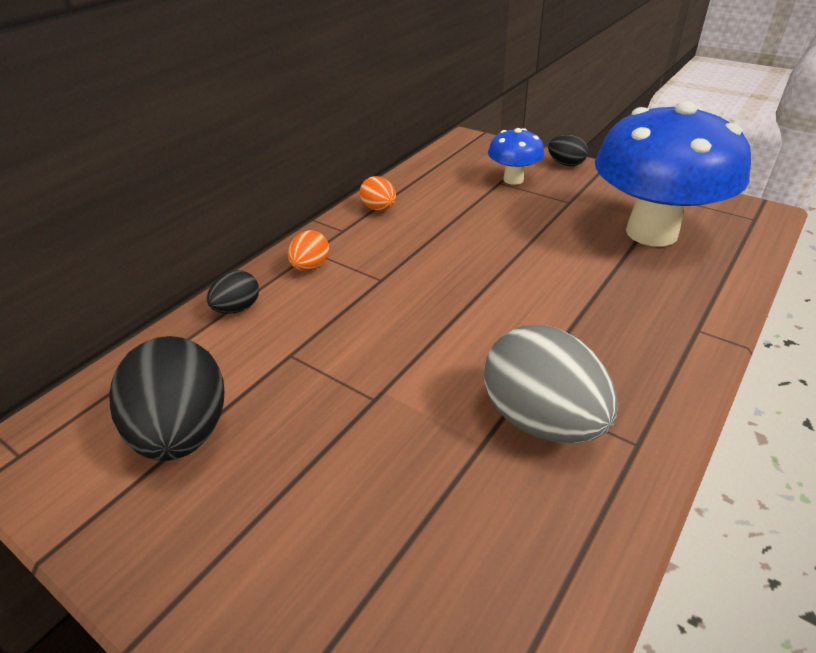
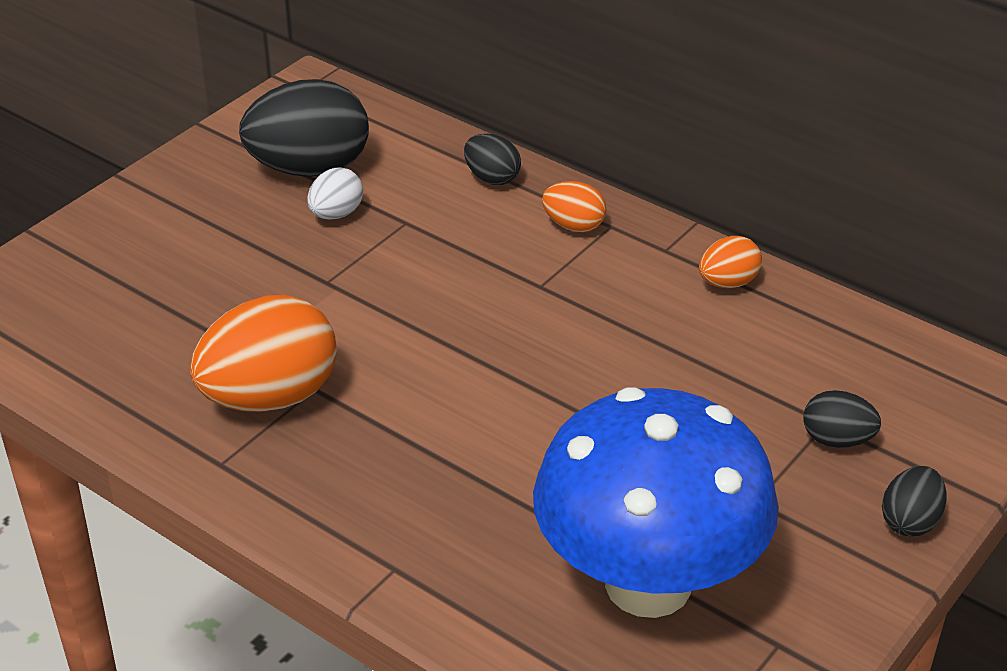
camera: 90 degrees right, 0 degrees up
(269, 402) = (336, 214): none -> white egg
(513, 179) = (837, 440): blue mushroom -> black egg
(542, 419) = (270, 397): grey egg -> orange egg

